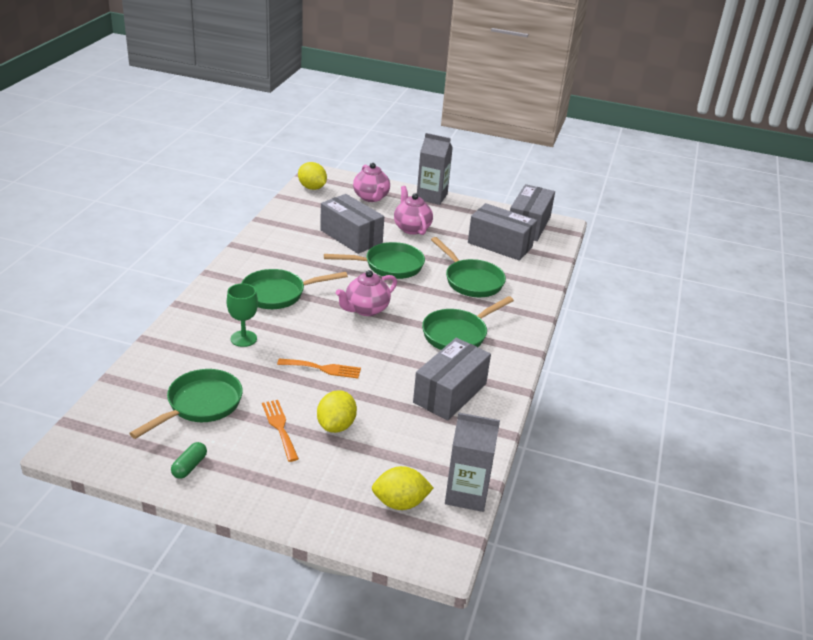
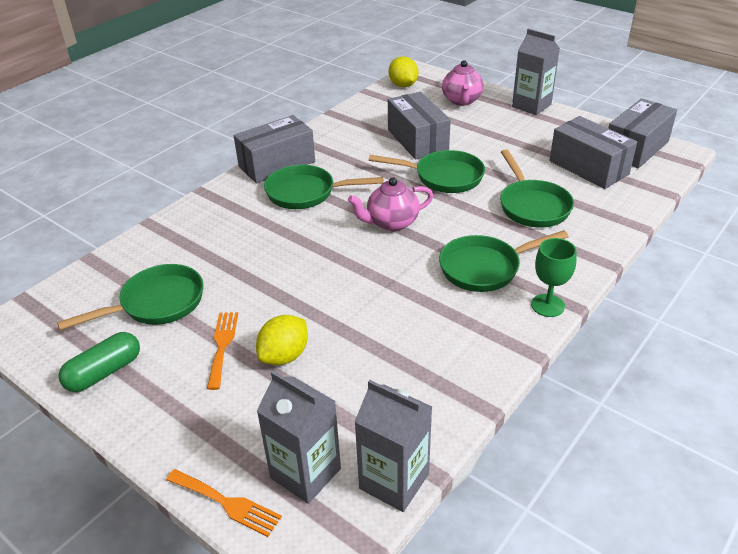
camera: 25 degrees right, 5 degrees up
(189, 466) = (104, 372): green capsule -> green capsule, size x1.56
(243, 338) = (243, 237): green goblet -> green goblet (547, 305)
(323, 368) = (307, 284): orange fork -> orange fork (227, 503)
(400, 503) = (305, 473): yellow lemon -> grey carton
(411, 228) = (490, 138): pink teapot -> none
(450, 393) = (439, 340): grey box -> grey box (277, 164)

